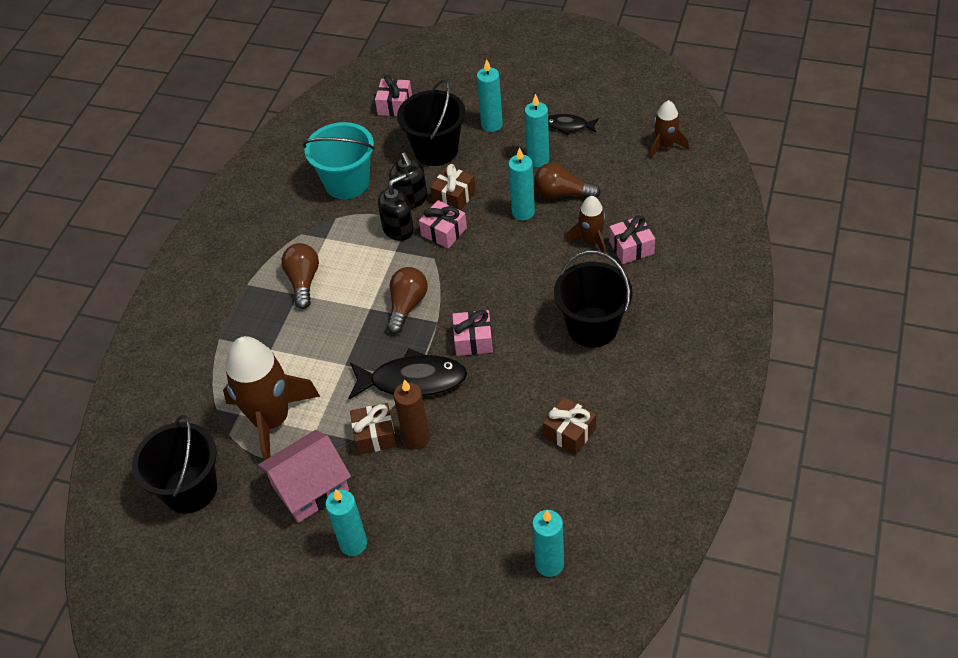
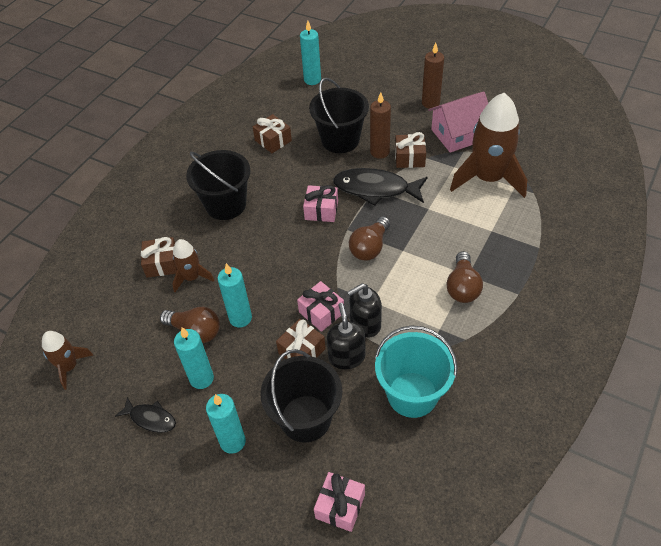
camera: 170 degrees left, 0 degrees up
(190, 489) = (546, 145): black bucket -> black bucket (340, 140)
(353, 543) = (430, 103): turquoise candle -> brown candle
(631, 247) = (162, 264): pink gift -> brown gift

